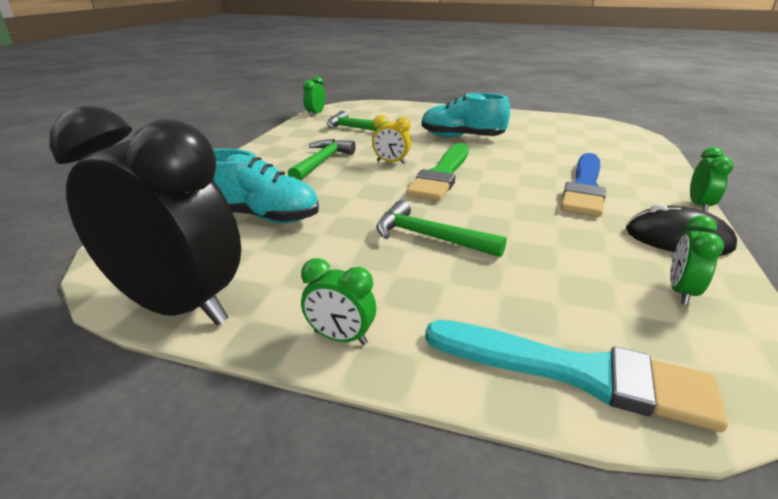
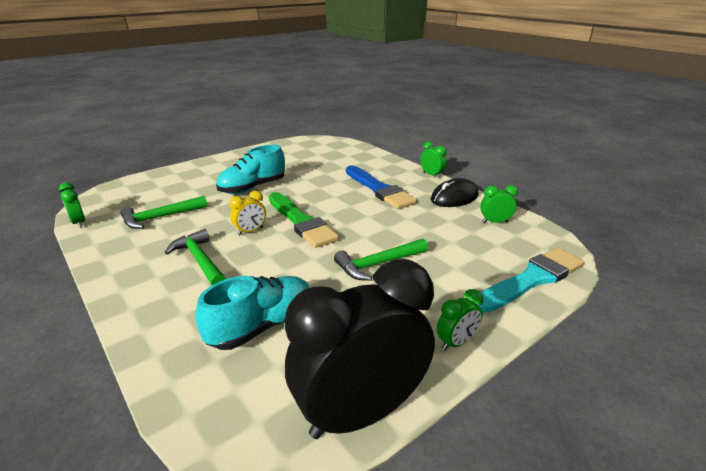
camera: 55 degrees left, 0 degrees up
(680, 292) = (495, 222): green clock -> green clock turned 120 degrees clockwise

